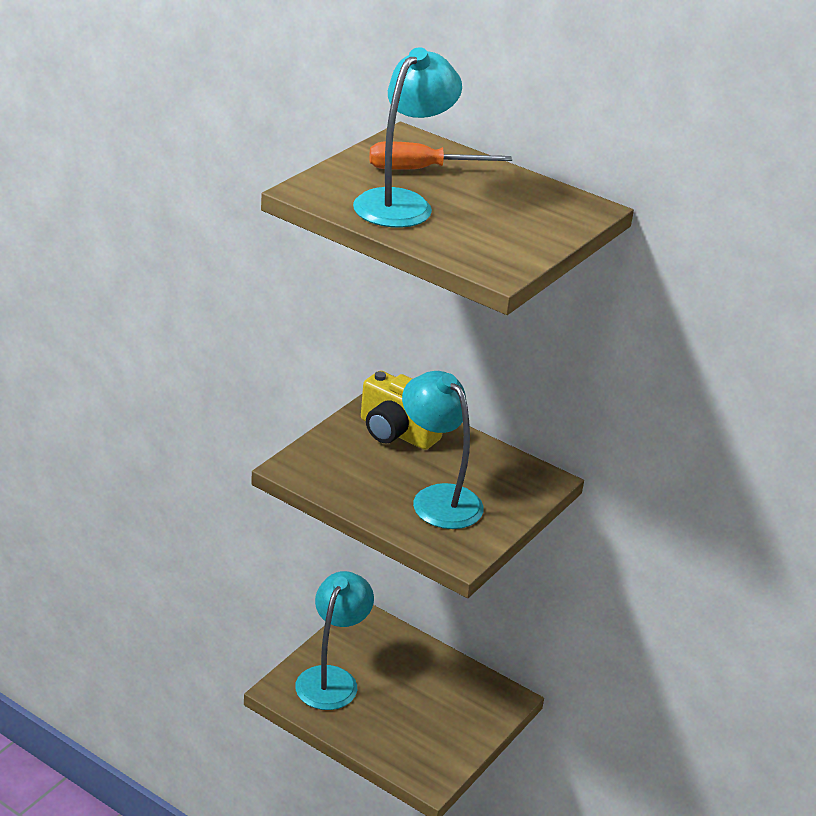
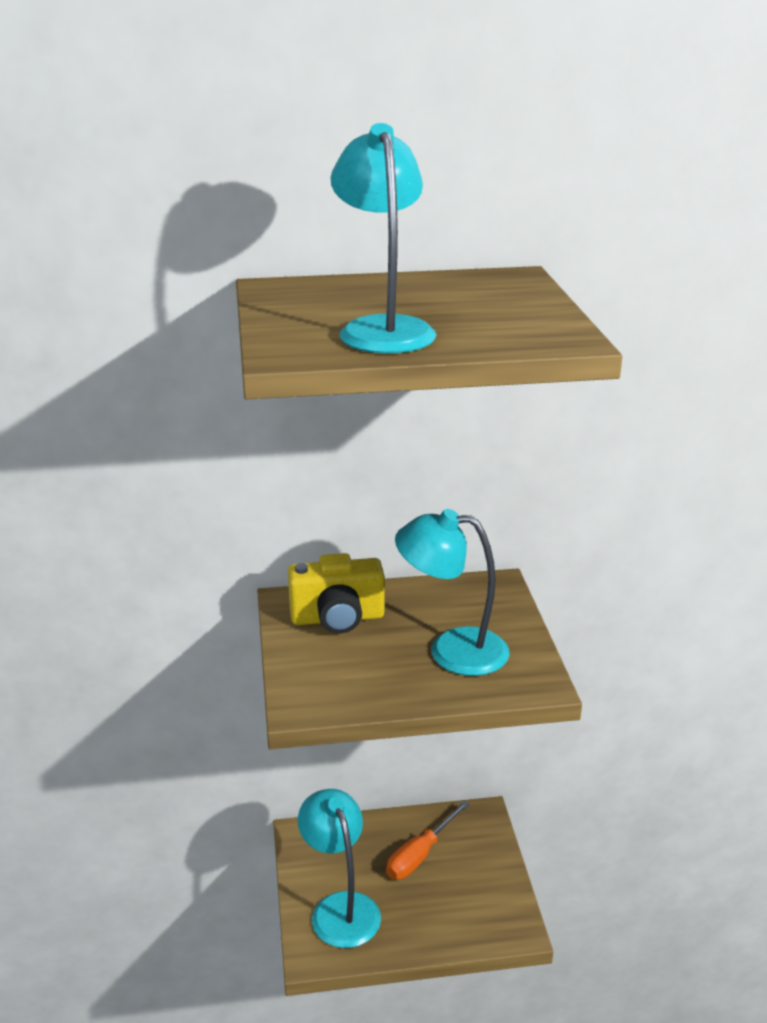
camera: 40 degrees left, 5 degrees down
(421, 169) = (338, 301): orange screwdriver -> orange screwdriver (420, 855)

